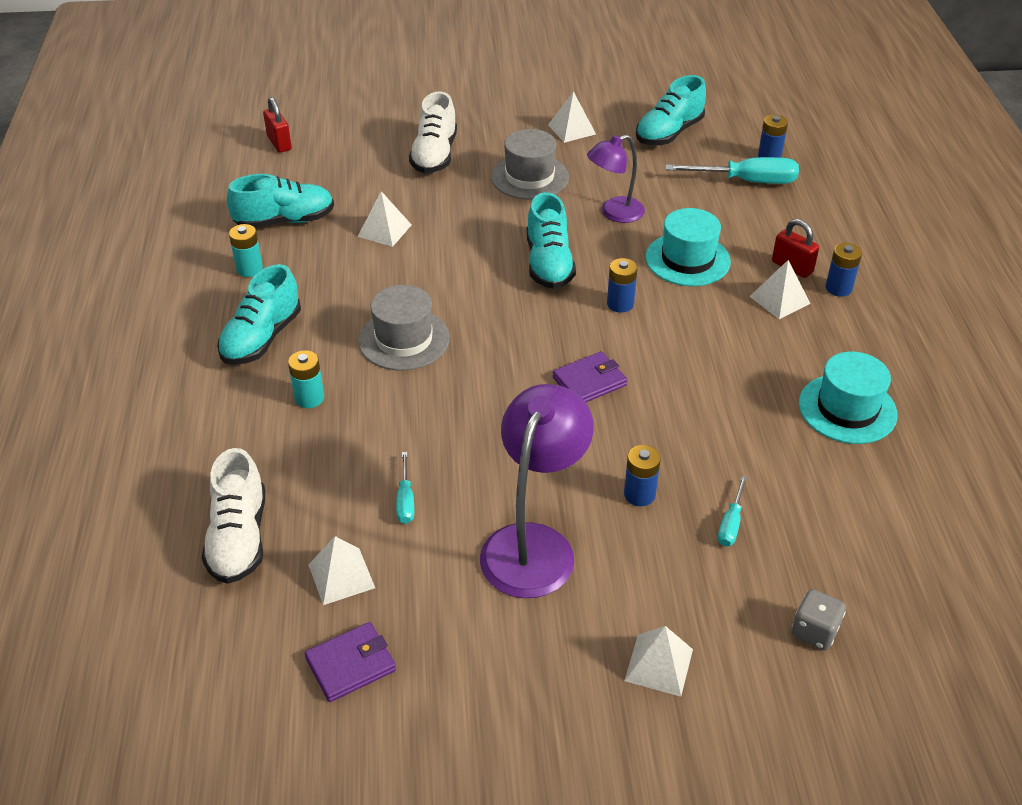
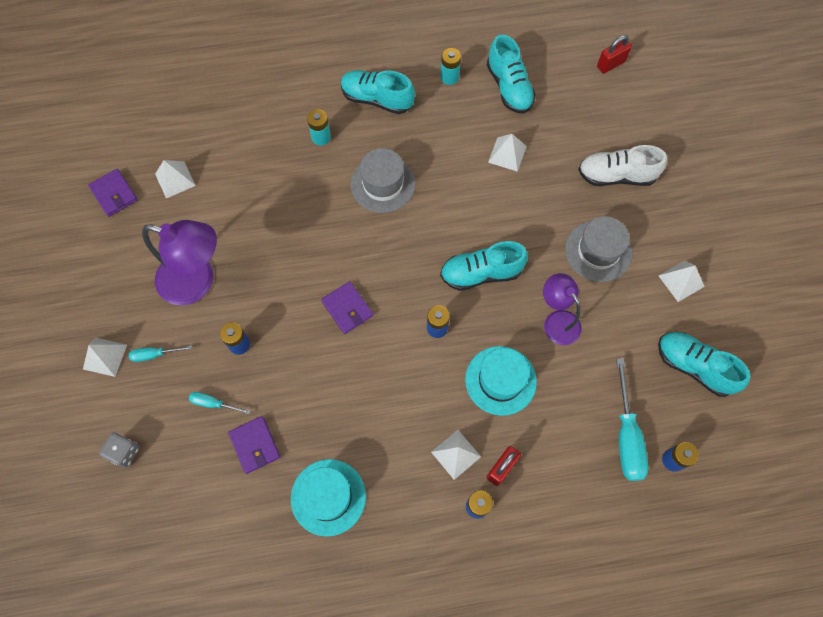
camera: 85 degrees right, 25 degrees up
(239, 538) = (204, 123): white shoe -> none
(405, 500) = (233, 205): turquoise screwdriver -> turquoise screwdriver (154, 355)
(787, 479) = (255, 445): none -> purple wallet

